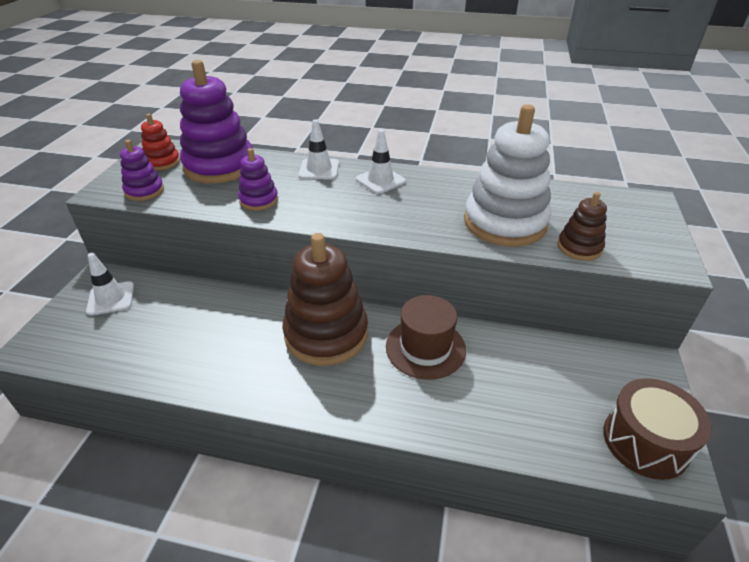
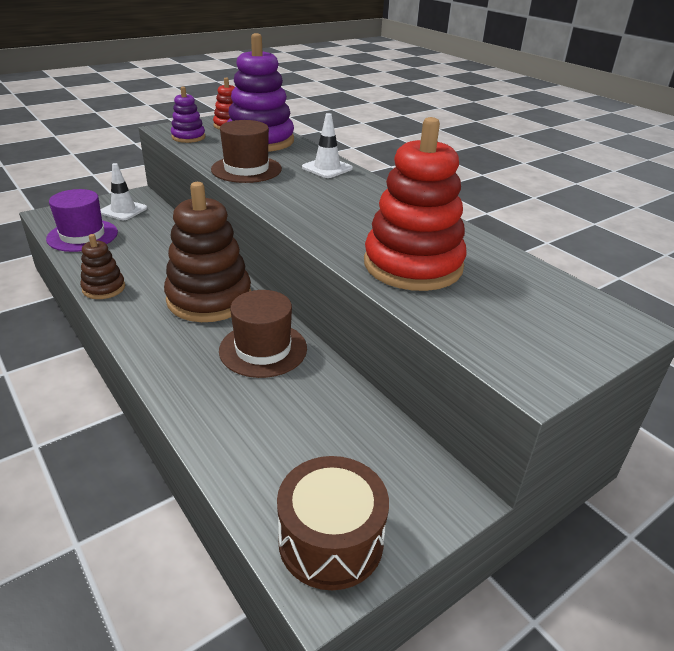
camera: 40 degrees right, 5 degrees down
(110, 348) = (82, 235): none -> purple hat
(259, 200) = (246, 169): purple stacking toy -> brown hat
(380, 180) = (362, 193): white traffic cone -> none
(505, 223) = (413, 265): white stacking toy -> red stacking toy
(579, 247) = (450, 315): brown stacking toy -> brown stacking toy (104, 288)

